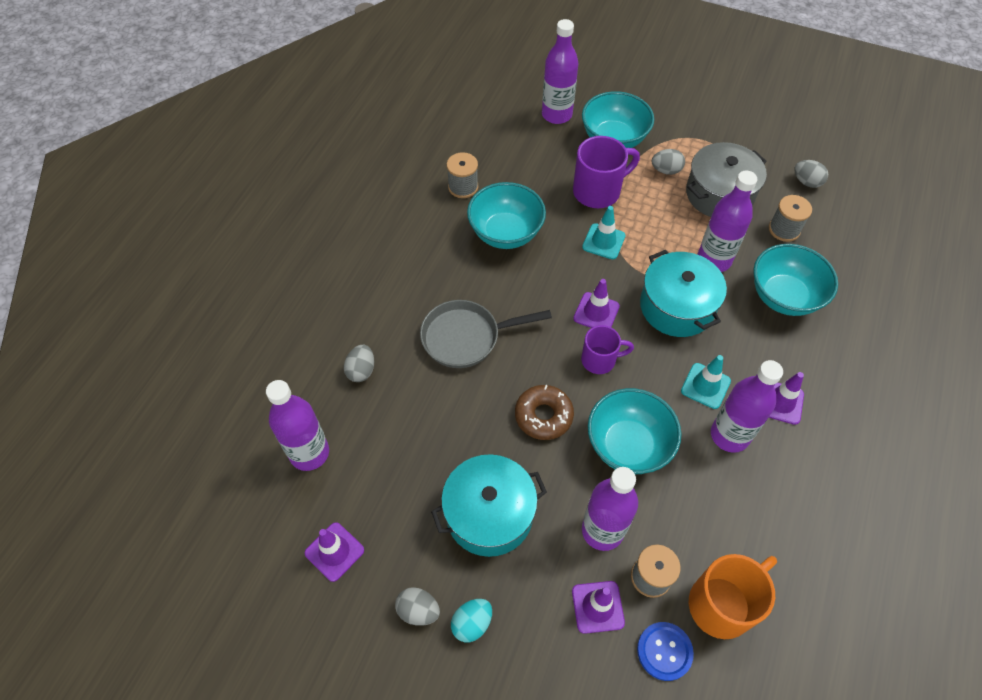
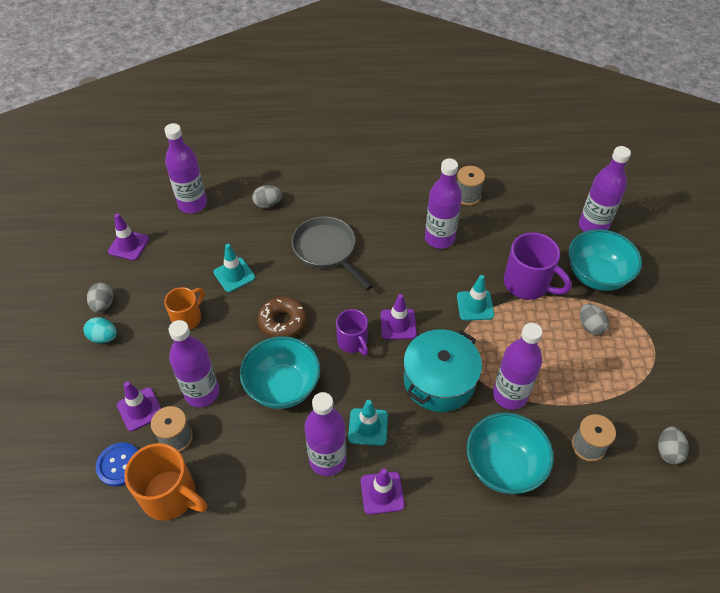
camera: 65 degrees right, 5 degrees down
(451, 443) = (234, 275): none -> turquoise traffic cone
(489, 514) = (187, 318): turquoise pot -> orange mug
(505, 233) = (439, 238): turquoise bowl -> purple bottle
(719, 194) = (593, 377): grey pot -> none

